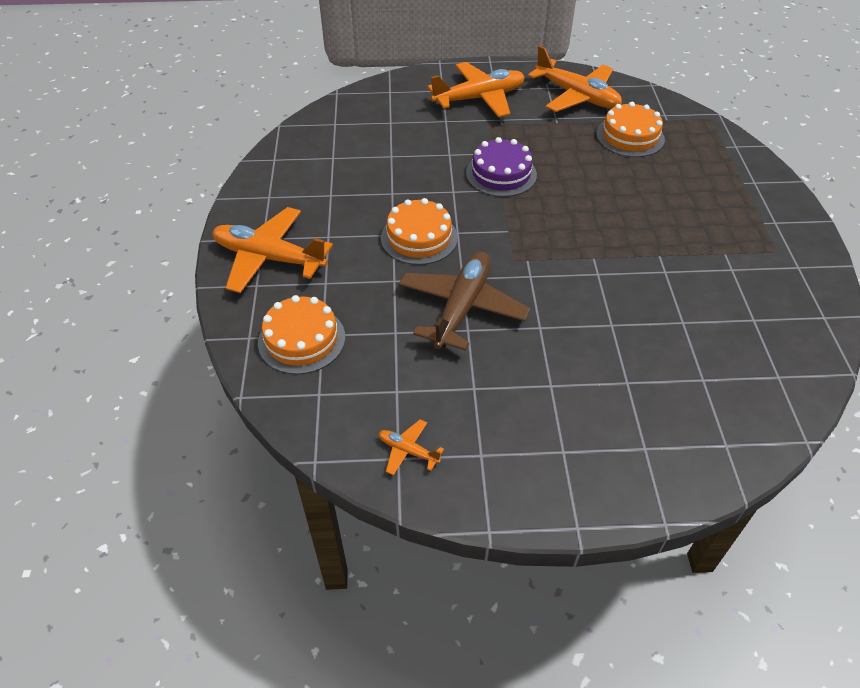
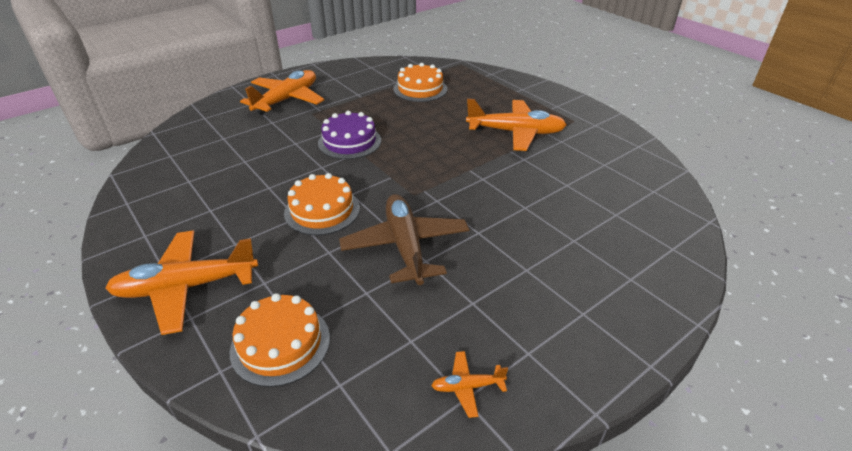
camera: 35 degrees left, 10 degrees down
(577, 96) = (360, 77): orange plane -> orange plane (515, 132)

